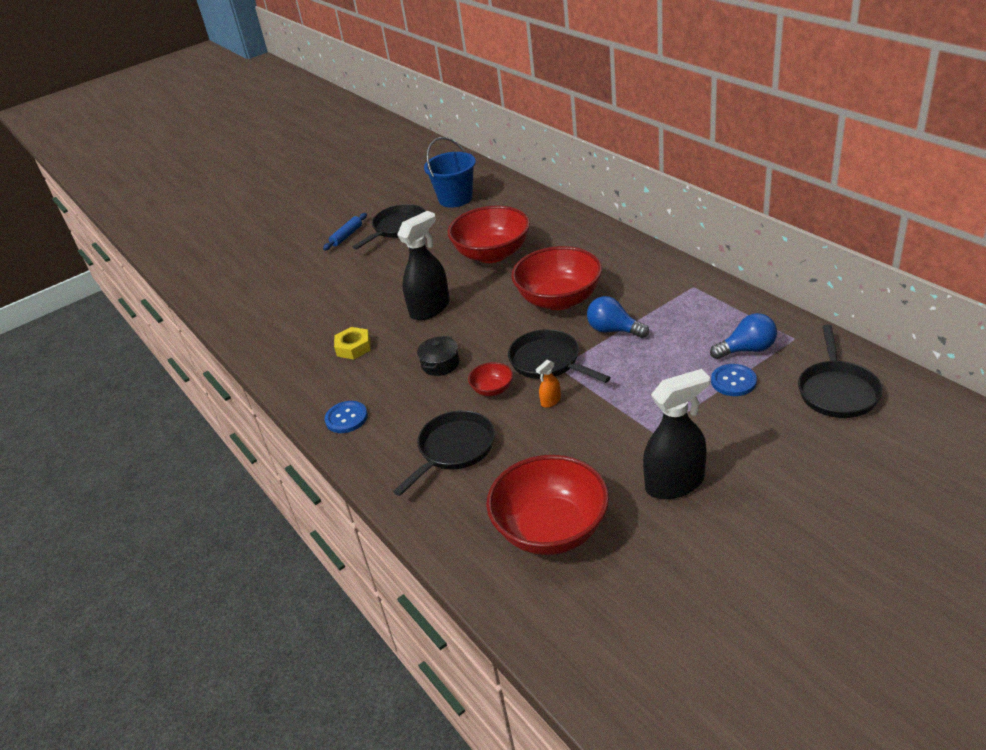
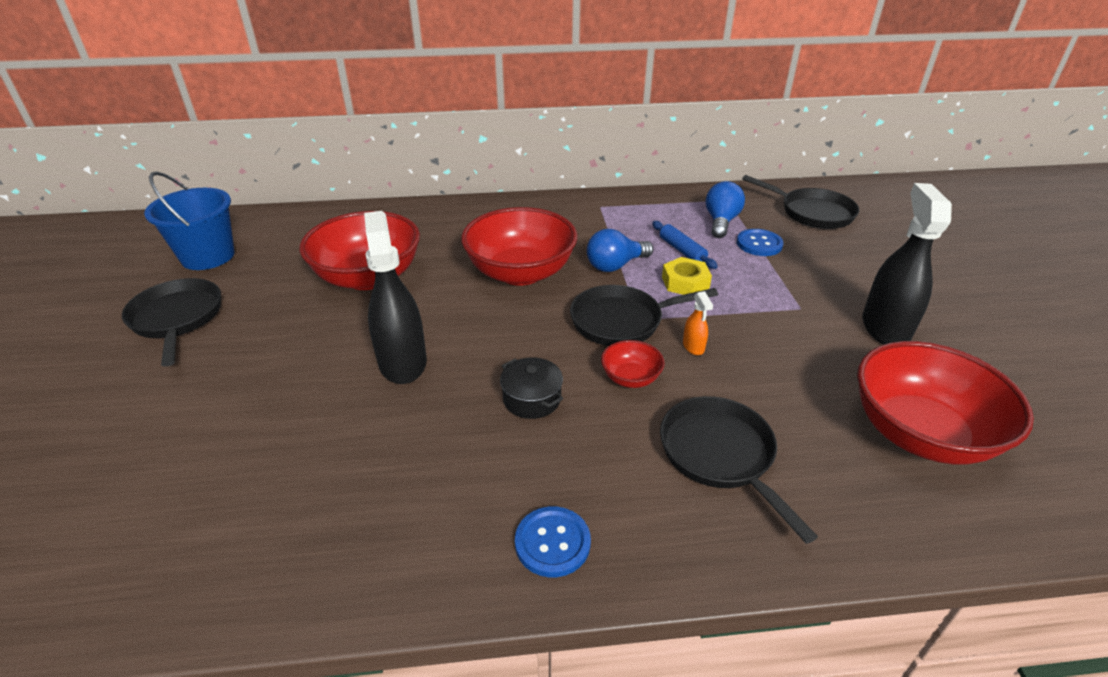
camera: 65 degrees left, 0 degrees up
(346, 236) = (99, 369): blue rolling pin -> blue rolling pin (682, 250)
(353, 347) = (387, 467): yellow nut -> yellow nut (685, 282)

